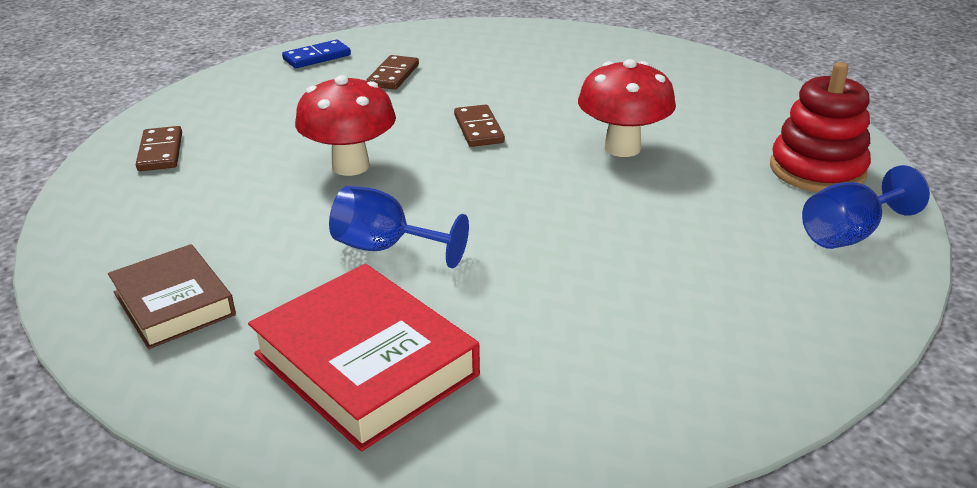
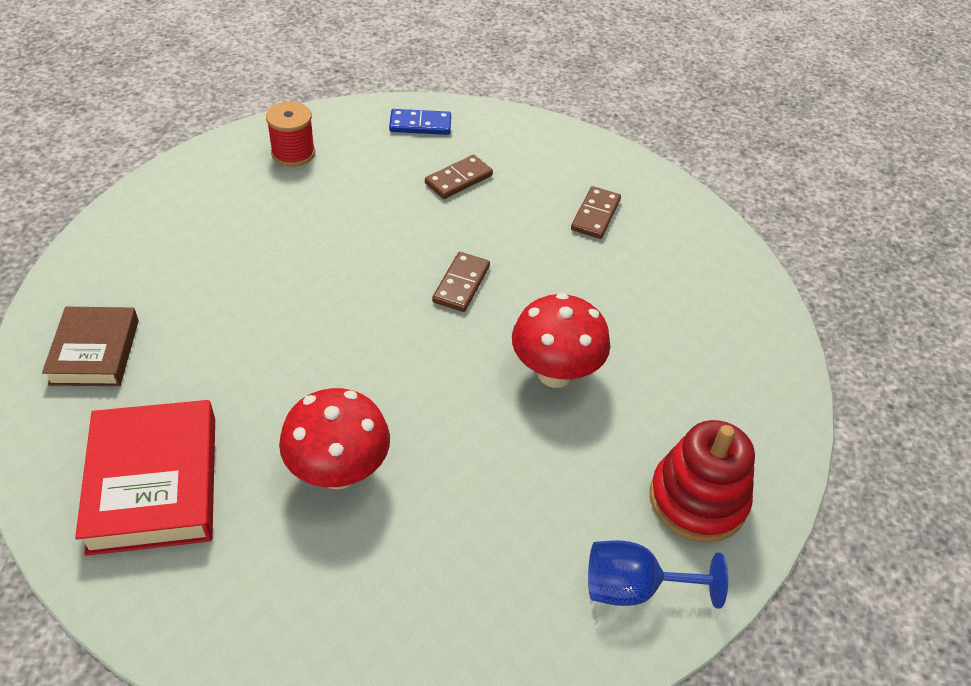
camera: 30 degrees right, 15 degrees up
(161, 152) = (212, 186): brown domino -> brown domino (595, 215)
(218, 107) = (293, 153): none -> red spool
(350, 166) = (325, 275): red mushroom -> red mushroom (338, 472)
(386, 248) = (267, 379): blue goblet -> none

